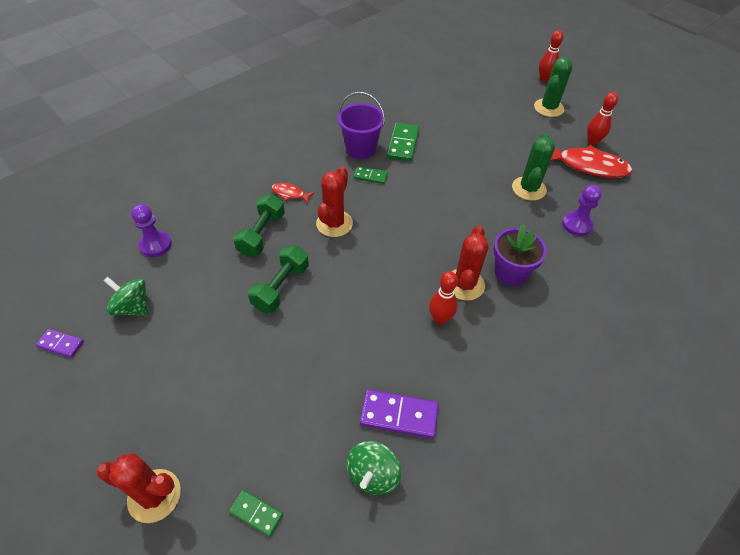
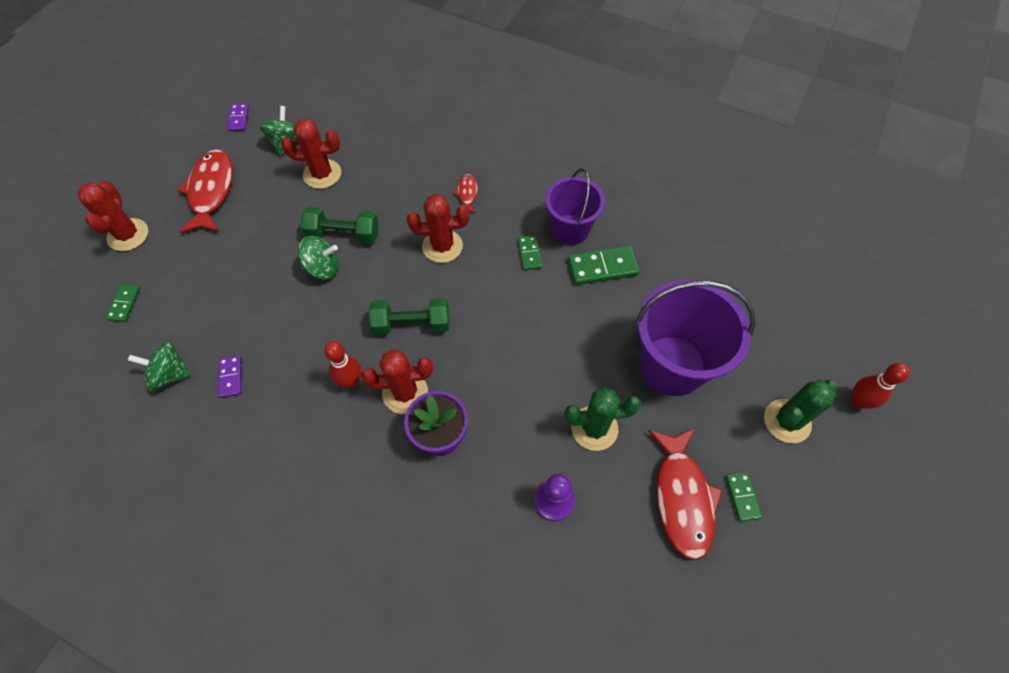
camera: 70 degrees right, 10 degrees up
(149, 391) = (211, 191): none -> red fish
(155, 245) = (358, 125): purple pawn -> none
(197, 287) = (322, 174): none -> red cactus
(262, 234) = (402, 194): green dumbbell -> green dumbbell (412, 324)
(310, 312) = (323, 268): none -> green spinning top
(399, 415) = (230, 377): purple domino -> purple domino, size x0.59
(494, 139) = (672, 365): none -> purple bucket
(548, 108) = (787, 421): green cactus -> green cactus turned 45 degrees counterclockwise
(592, 142) = (742, 497): red bowling pin -> green domino

